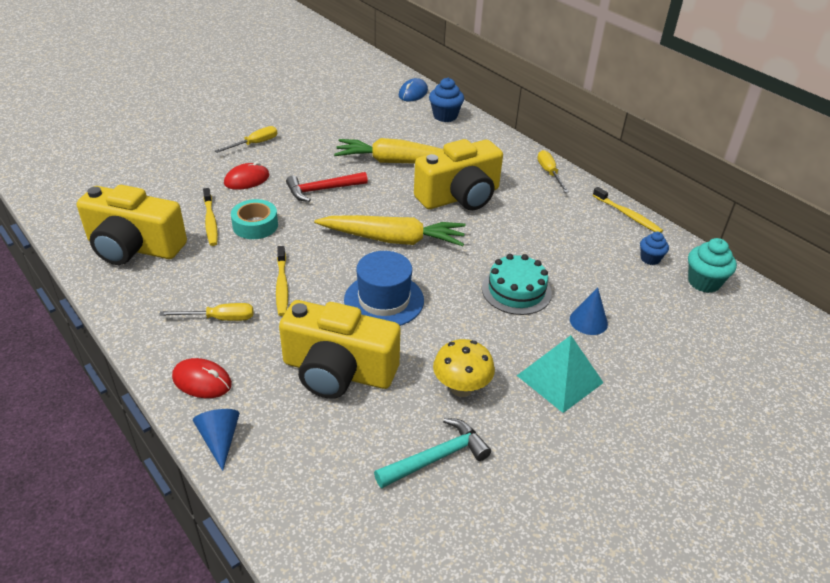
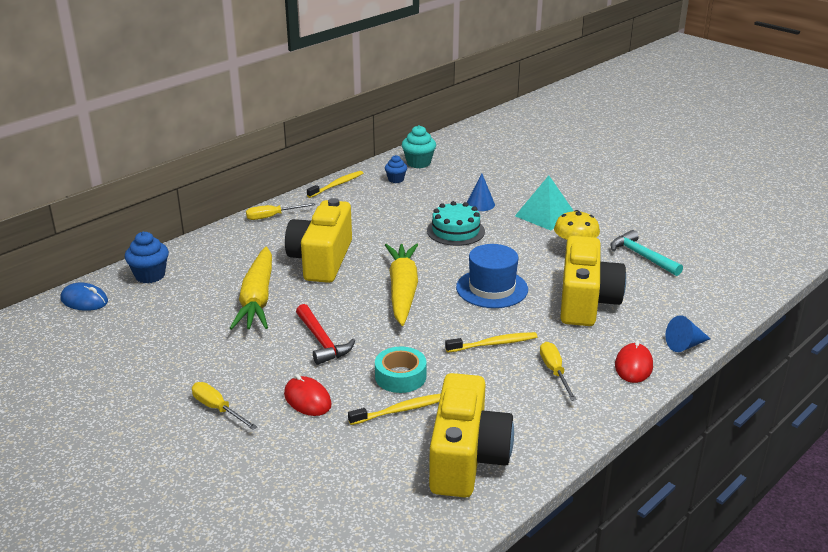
camera: 95 degrees left, 10 degrees down
(460, 197) = (321, 260): yellow camera -> yellow camera turned 135 degrees counterclockwise

